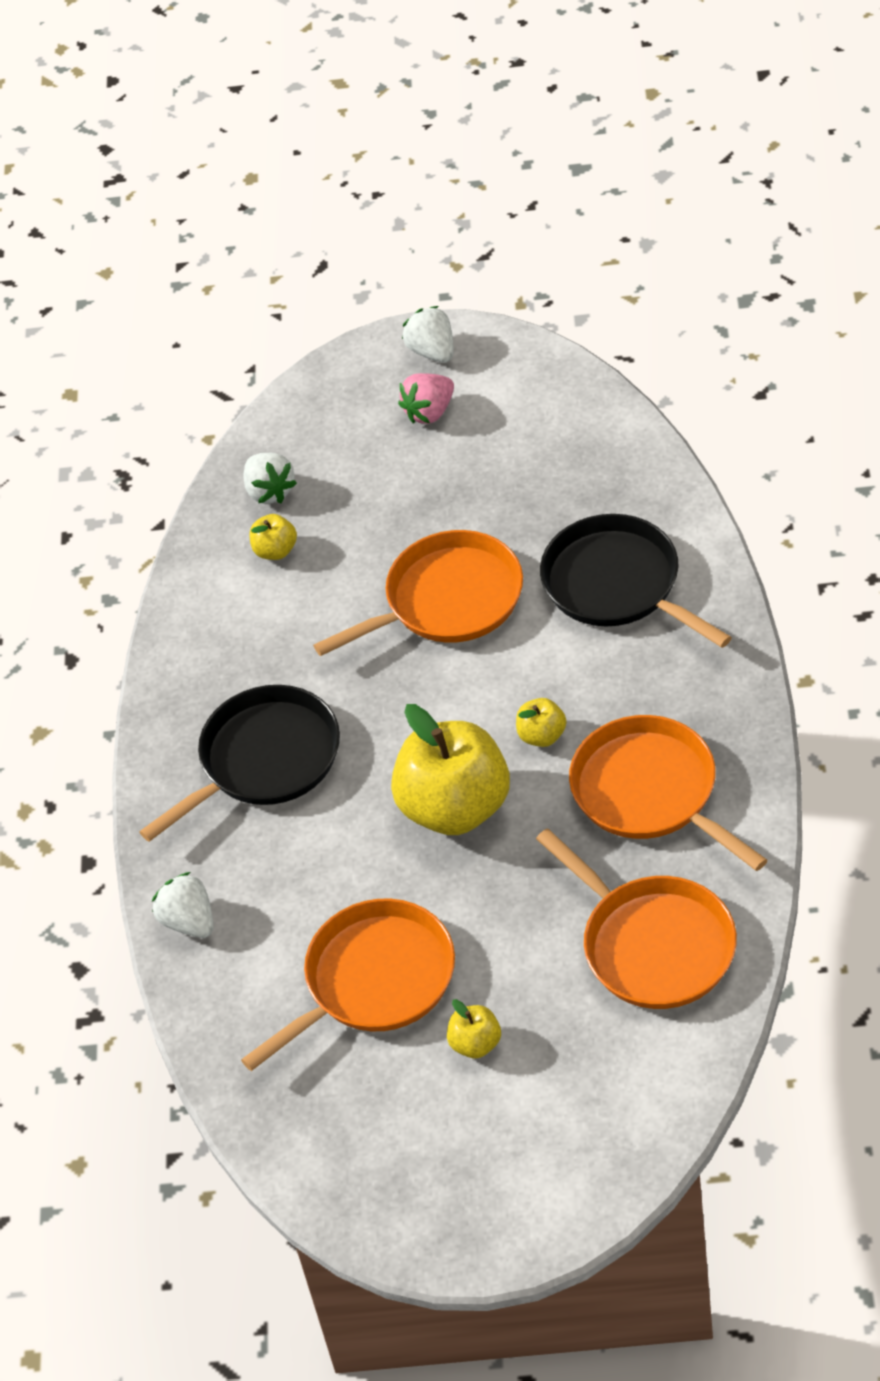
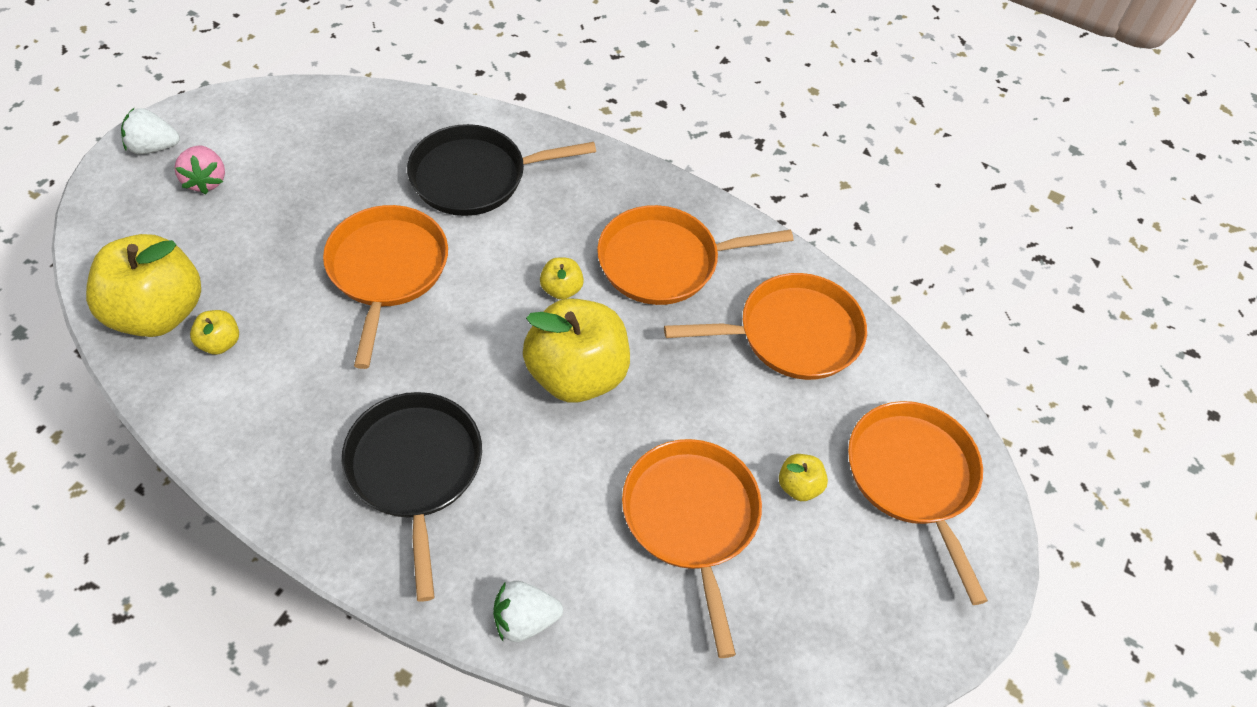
camera: 70 degrees left, 5 degrees up
(270, 491) = (158, 312): white strawberry -> yellow apple
(563, 1131) = (913, 477): none -> orange pan

